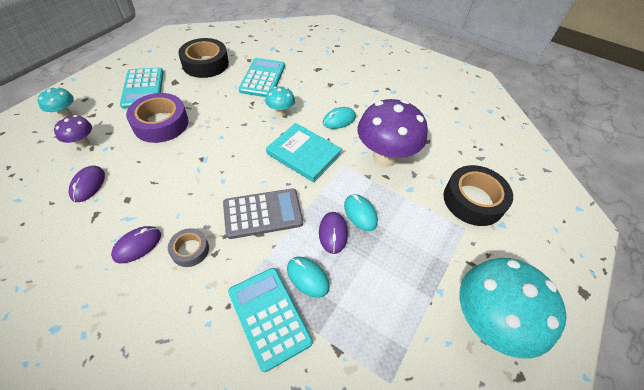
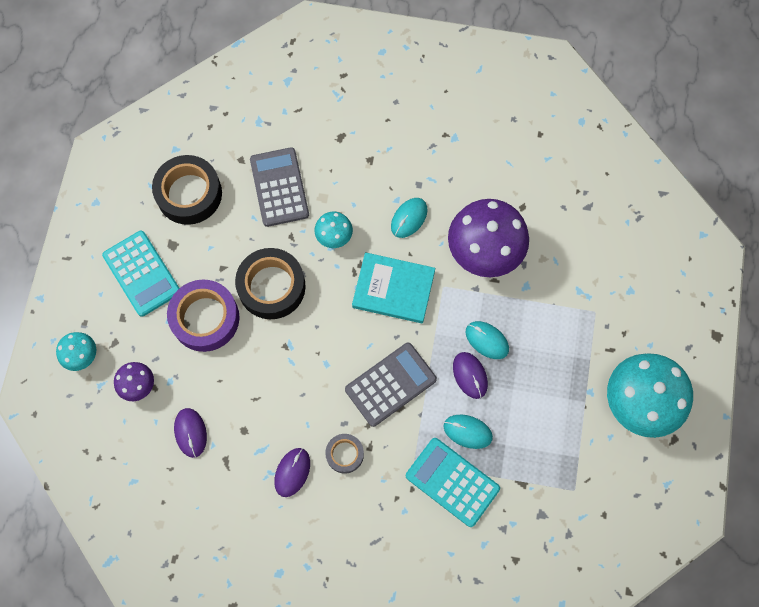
camera: 20 degrees left, 20 degrees up
(262, 78) = (279, 187): turquoise calculator -> grey calculator
(473, 200) = (594, 272): black tape -> black tape (271, 287)

